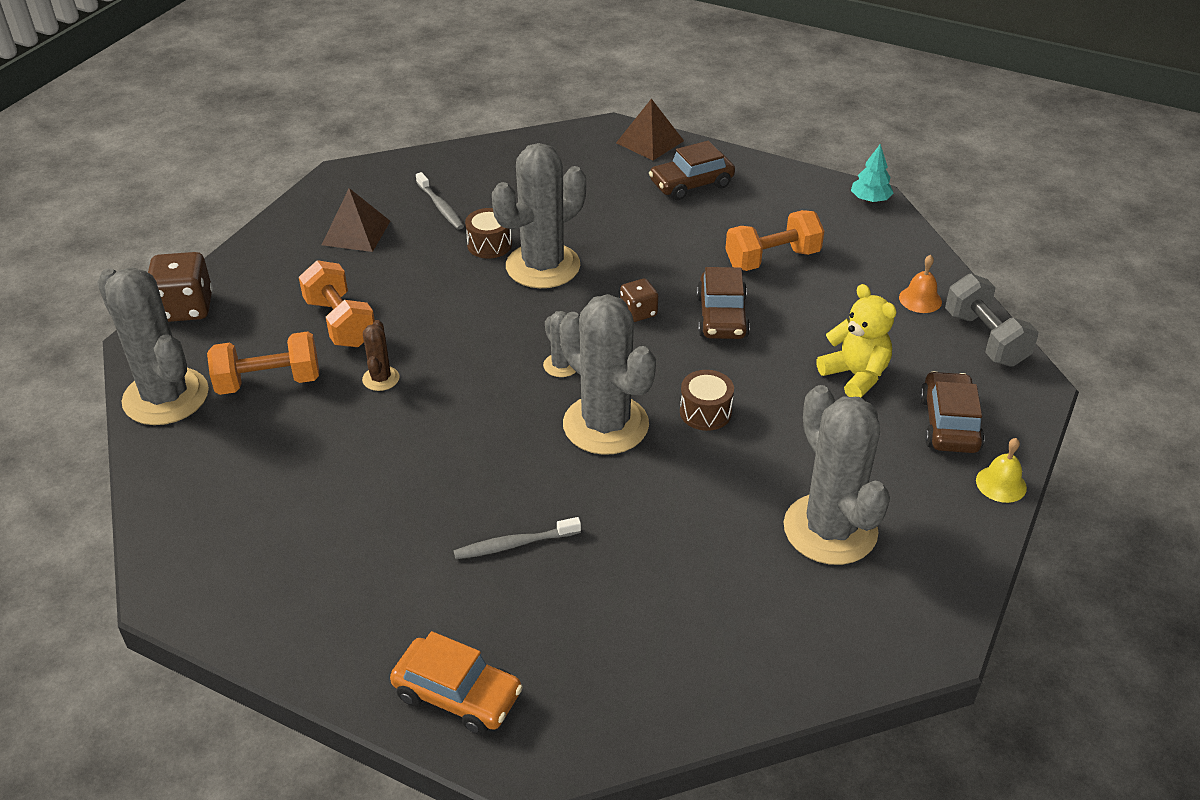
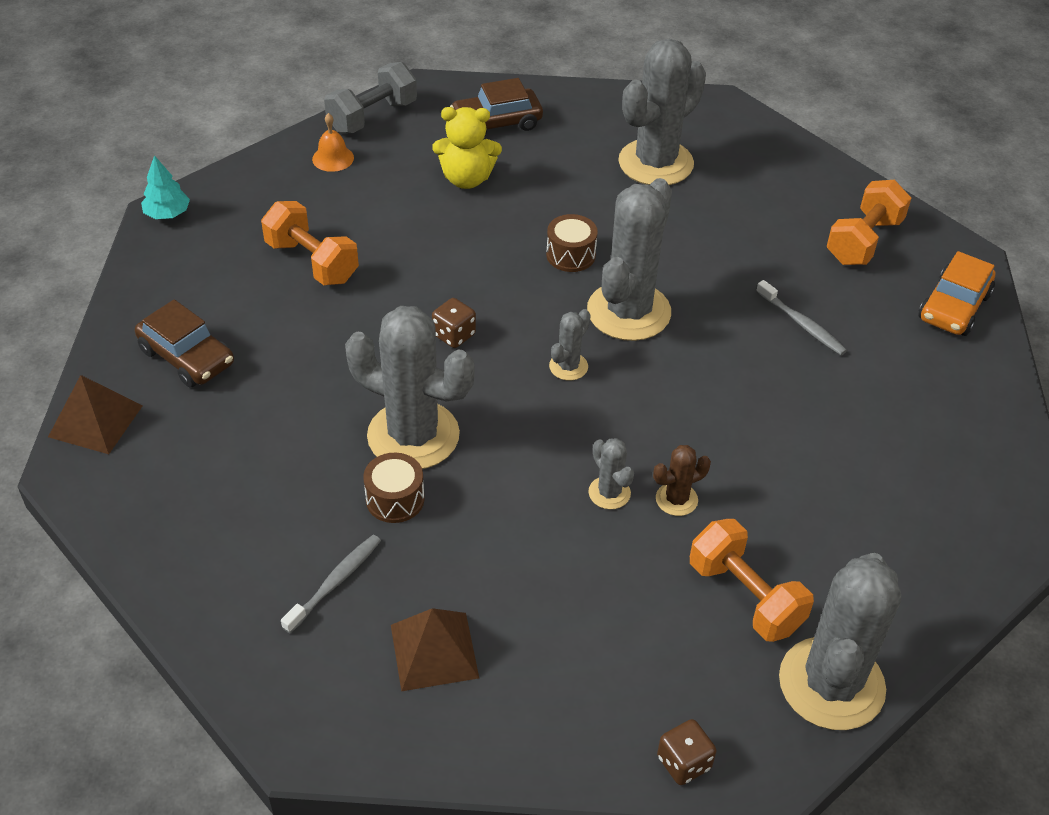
camera: 115 degrees left, 5 degrees up
(185, 308) = (684, 763): brown dice -> brown dice, size x0.58
(340, 322) = (613, 579): orange dumbbell -> orange dumbbell (863, 241)
(415, 345) = (609, 493): none -> grey cactus
(457, 695) = (954, 307): orange car -> orange car turned 150 degrees counterclockwise
(722, 317) = (428, 275): brown car -> none
(855, 376) = (466, 179): yellow teddy bear -> yellow teddy bear turned 120 degrees counterclockwise
(1001, 484) = (548, 92): yellow bell -> none

